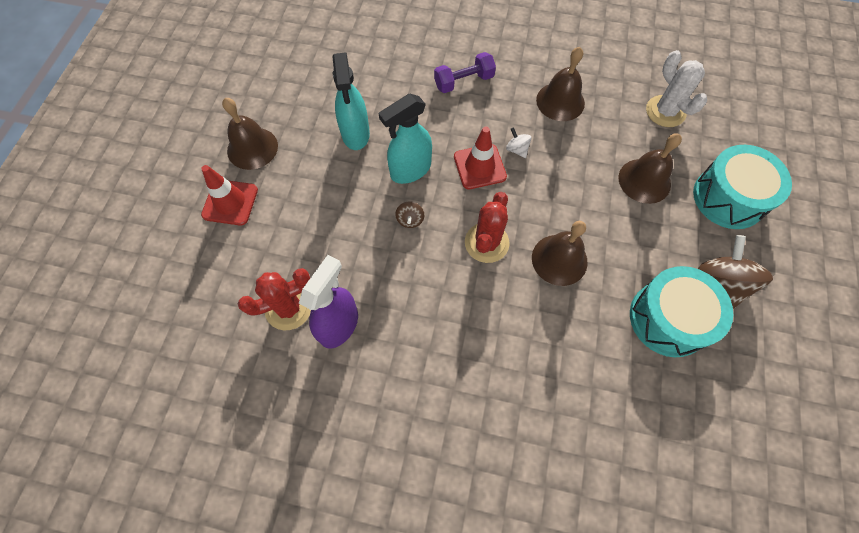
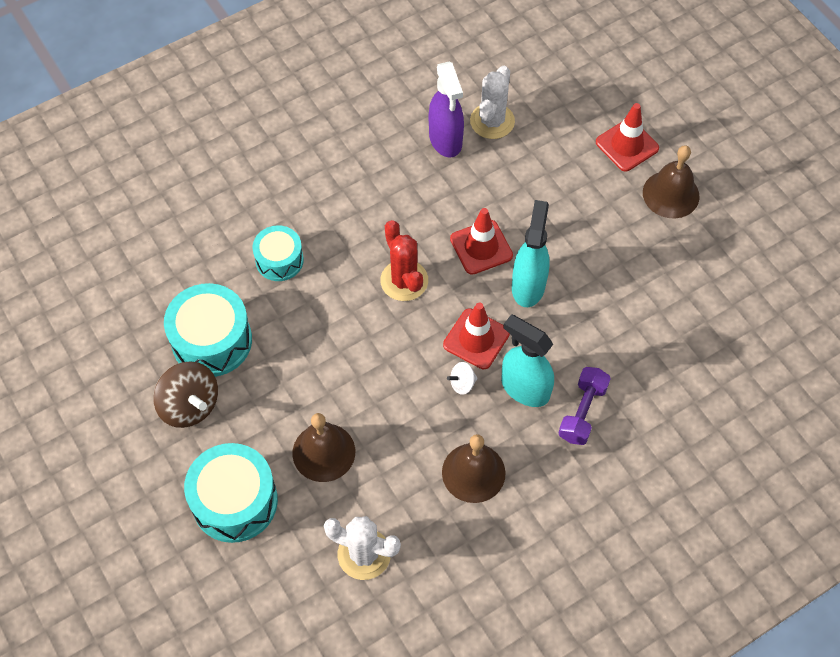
camera: 135 degrees right, 5 degrees down
(288, 308) = (492, 121): red cactus -> white cactus
(355, 134) = (609, 276): turquoise spray bottle -> turquoise spray bottle (524, 388)
(410, 220) = (481, 247): brown spinning top -> red traffic cone
(517, 149) = (462, 383): white spinning top -> white spinning top turned 150 degrees clockwise
(559, 259) = (335, 316): brown bell -> none
(564, 339) = (279, 260): none -> turquoise drum

